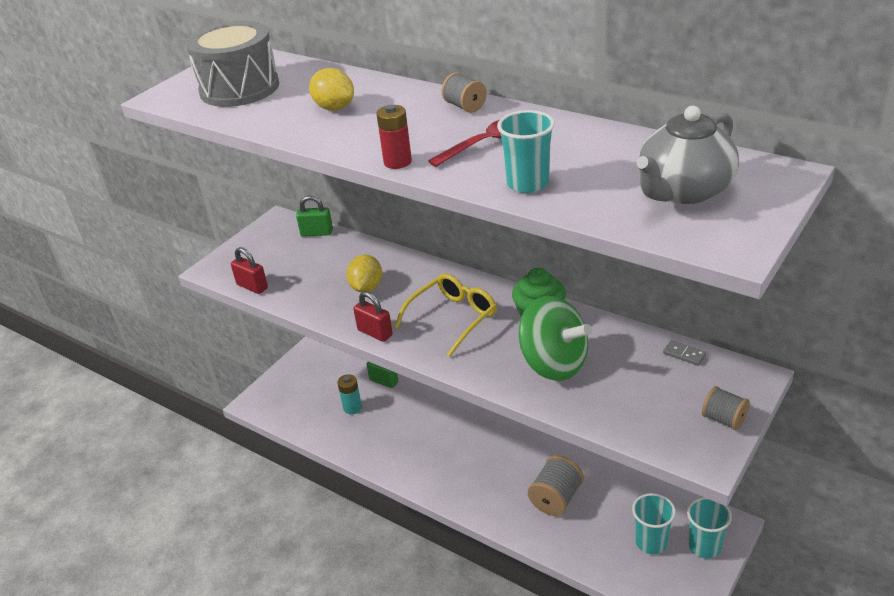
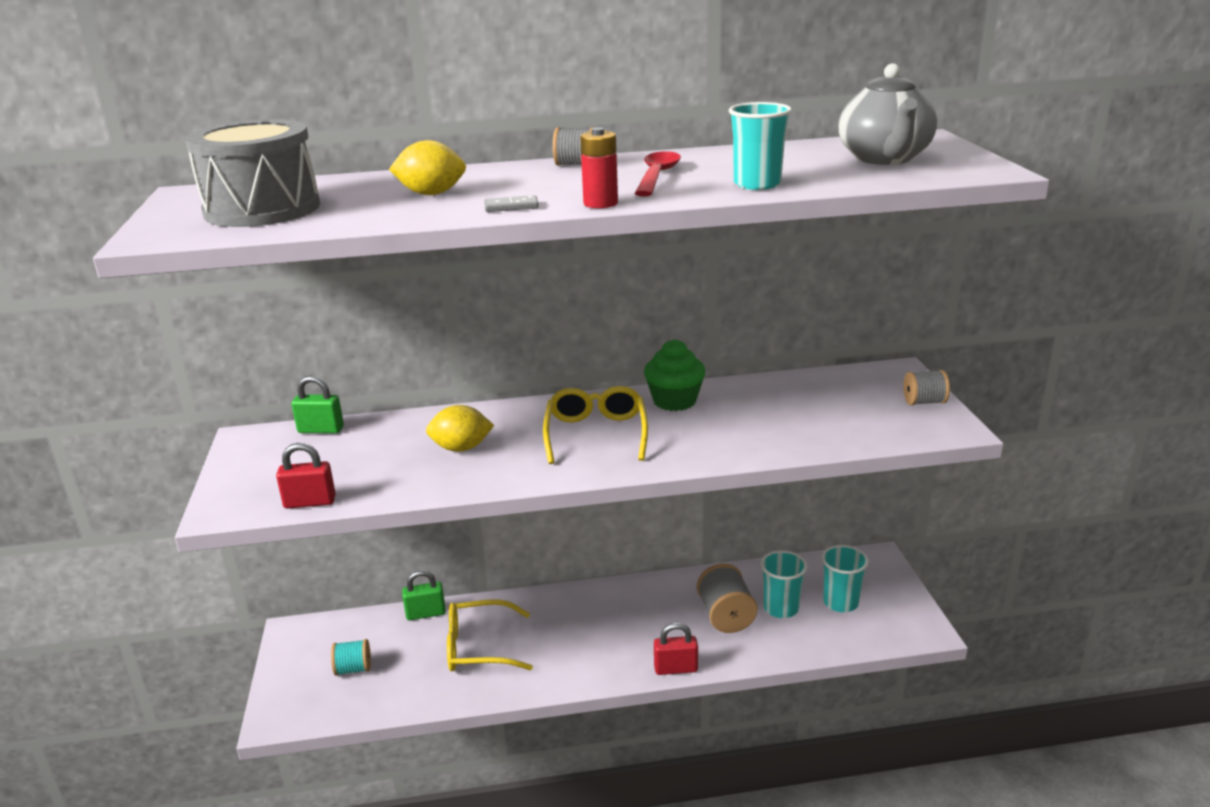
camera: 45 degrees left, 10 degrees down
(314, 395) = (353, 669): none -> turquoise spool
(317, 233) = (321, 430): green padlock -> green padlock turned 45 degrees clockwise
(352, 407) = (418, 655): turquoise battery -> none
(366, 287) = (461, 448): yellow lemon -> yellow lemon turned 60 degrees counterclockwise
(375, 333) = (533, 477): red padlock -> red padlock (675, 669)
(387, 423) = (478, 647): none -> yellow glasses
(553, 364) = (742, 425): green spinning top -> none
(684, 354) = (830, 377): grey domino -> grey domino (511, 207)
(704, 546) = (880, 582): turquoise cup -> turquoise cup (781, 608)

